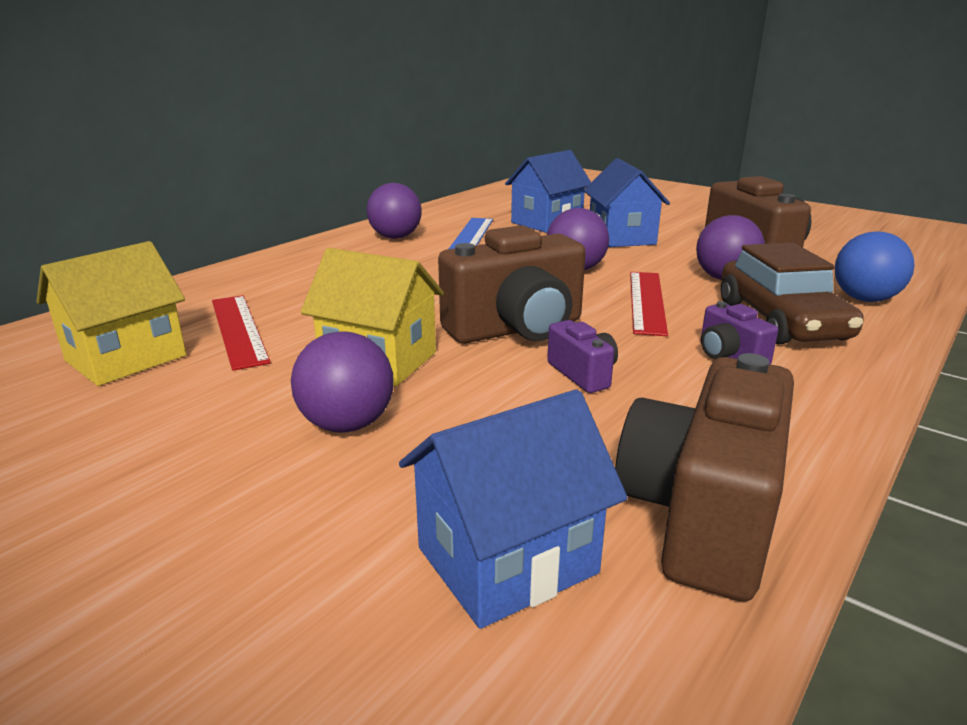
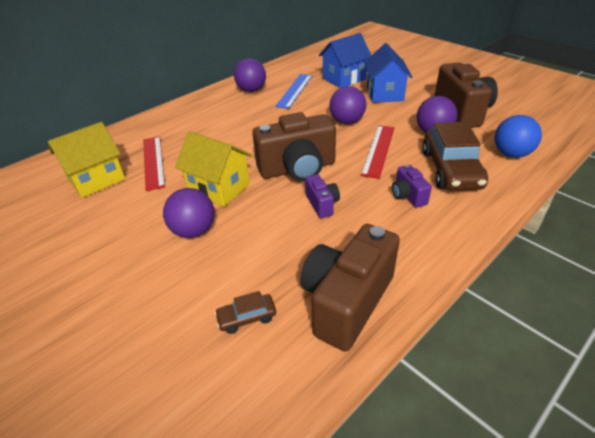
camera: 10 degrees right, 15 degrees up
(507, 560) = (246, 317): blue house -> brown car

